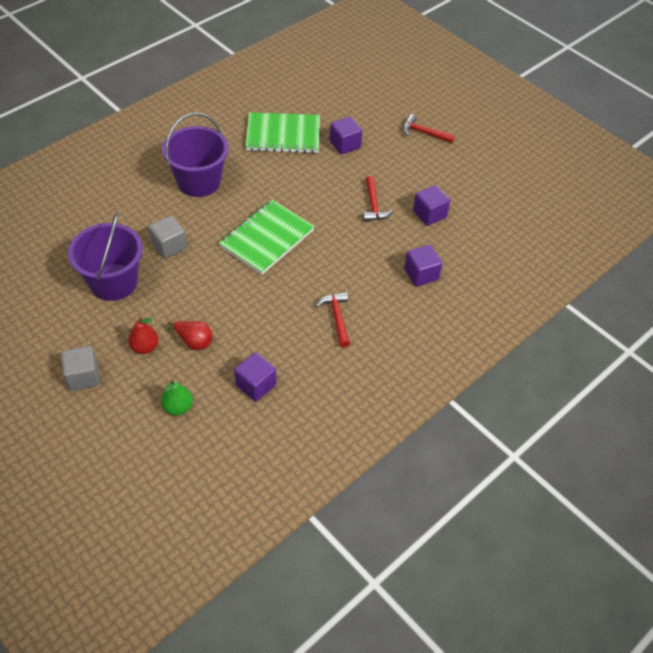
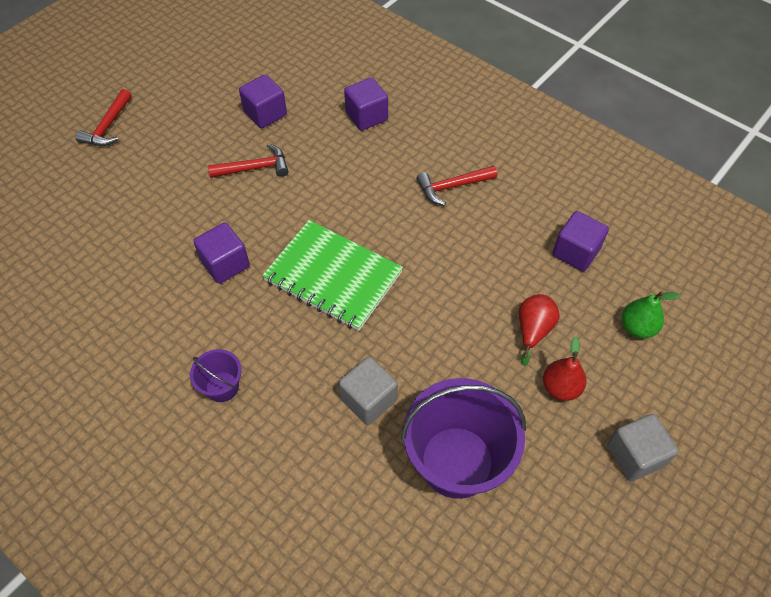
camera: 95 degrees left, 5 degrees up
(199, 182) = (222, 387): purple bucket -> purple bucket, size x0.47
(283, 135) = (108, 288): green notebook -> none
(345, 145) = (132, 209): purple cube -> purple cube (225, 264)

